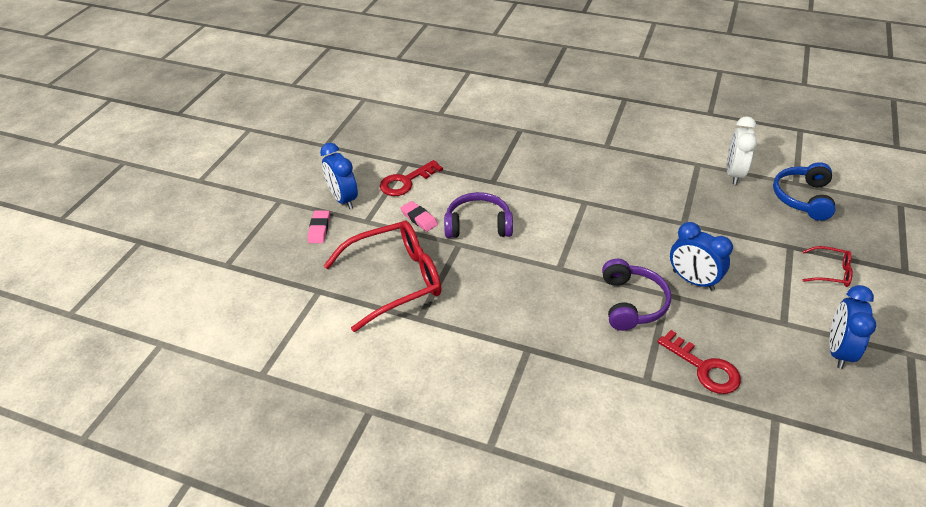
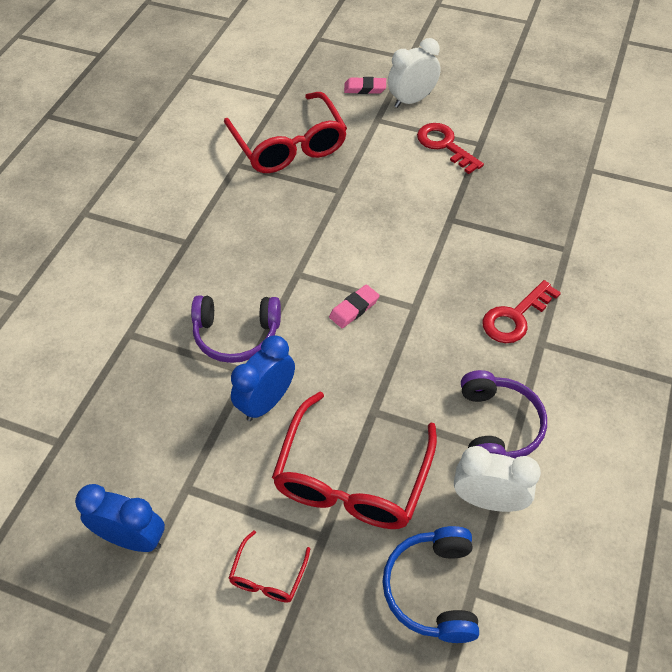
camera: 90 degrees right, 10 degrees up
(343, 199) = (412, 100): blue clock -> white clock
(419, 218) = (381, 158): pink eraser -> pink eraser (354, 309)
(478, 225) = (370, 206): purple headphones -> purple headphones (497, 426)
(704, 368) = (135, 388): red key -> red key (515, 317)
(741, 233) = (352, 478): none -> red glasses
(803, 198) = (433, 589): blue headphones -> blue headphones turned 105 degrees counterclockwise

